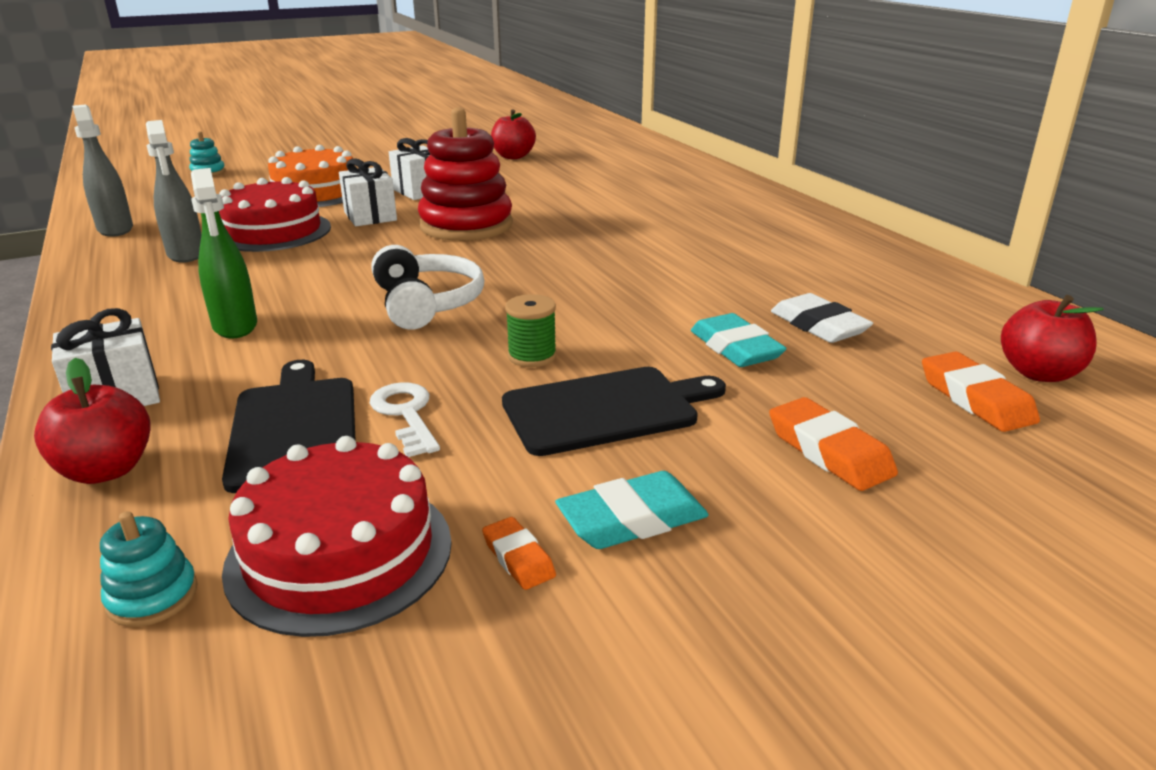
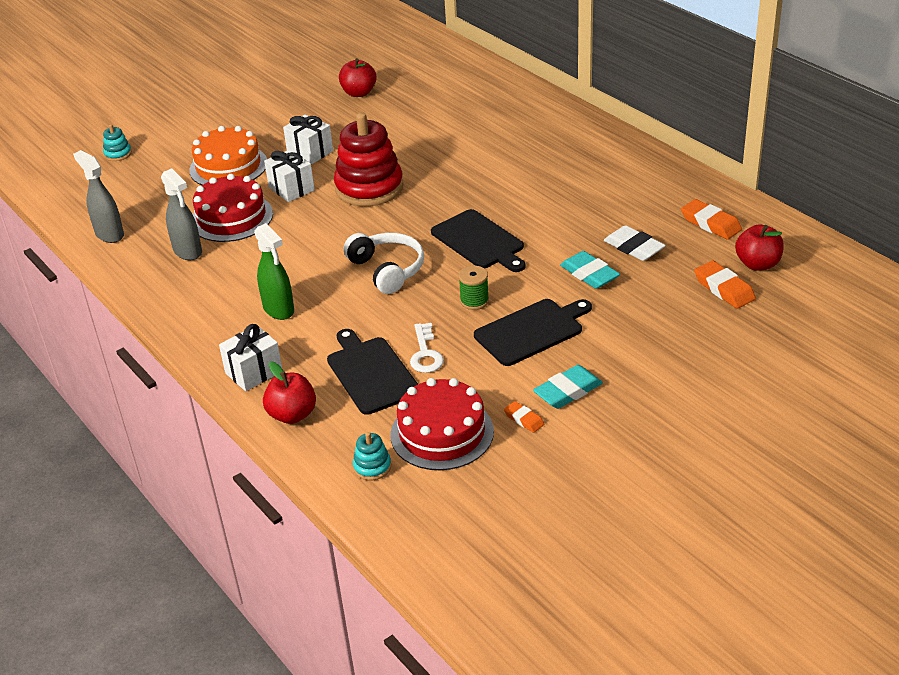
camera: 10 degrees left, 10 degrees up
(406, 414) = (425, 353): white key -> white key turned 150 degrees counterclockwise
(580, 290) = (479, 241): none -> black cutting board
(829, 451) = (652, 336): orange eraser -> orange eraser (710, 223)

